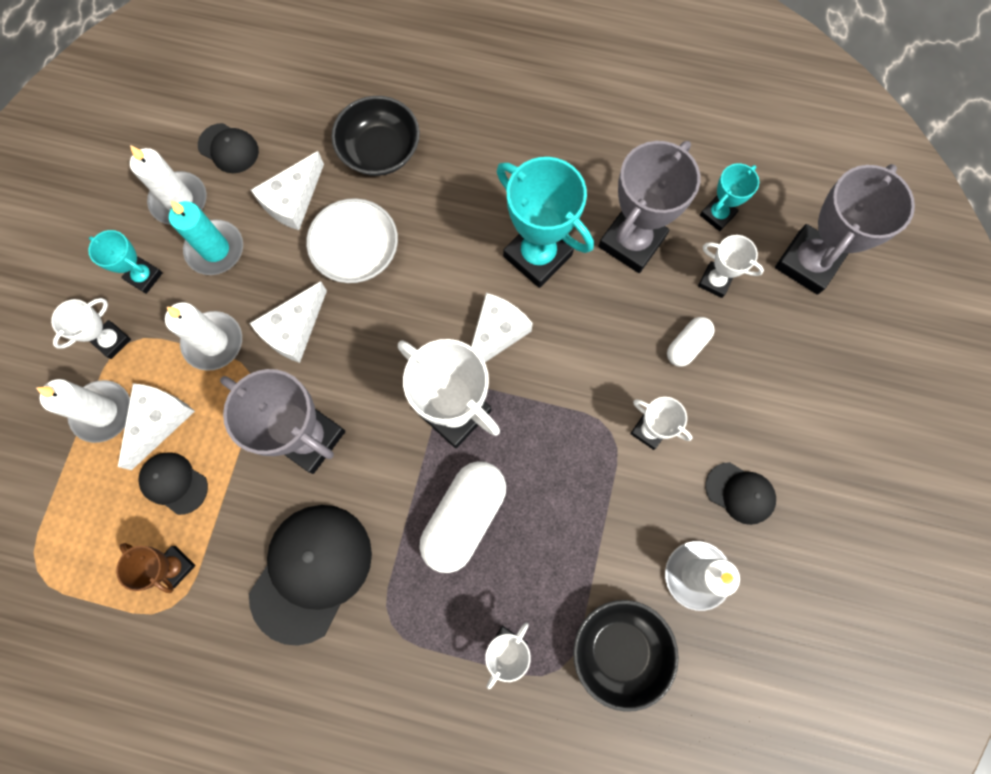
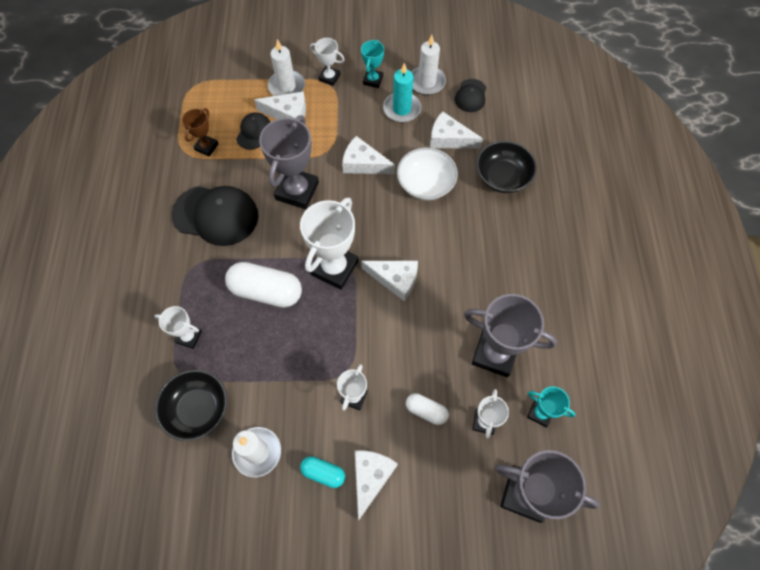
camera: 75 degrees right, 10 degrees down
(213, 342) = (343, 125): white candle -> none
(537, 255) = (461, 292): turquoise trophy -> none
(740, 493) = (323, 473): black cap -> turquoise capsule
(756, 435) = (370, 477): none -> white cheese

